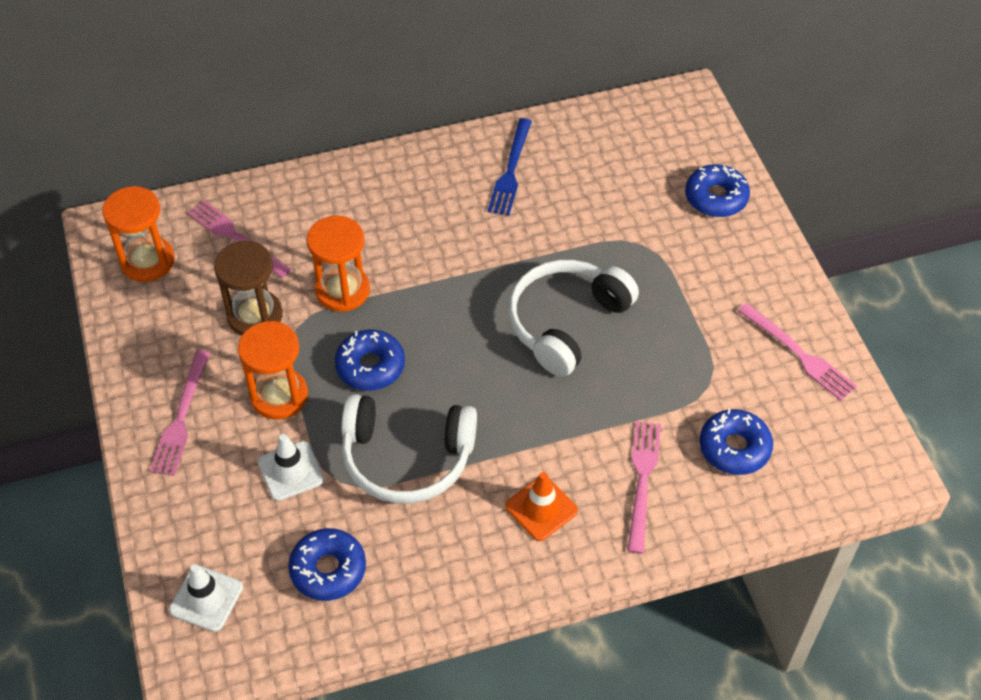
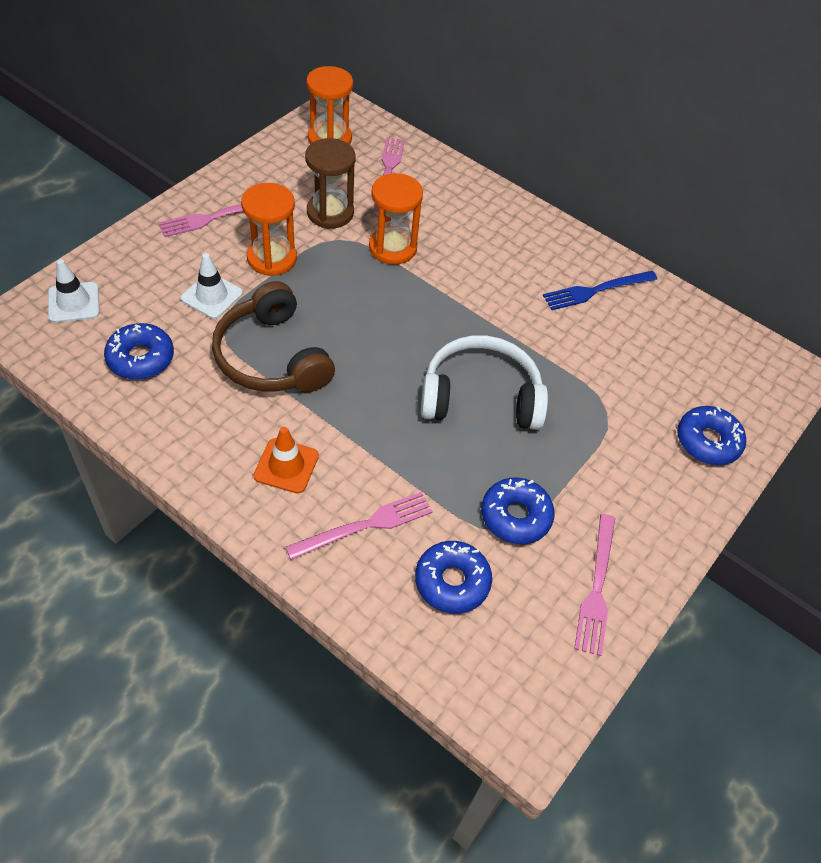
camera: 50 degrees right, 0 degrees up
(370, 366) = (338, 296): blue donut -> blue donut (515, 516)
(406, 458) = (271, 357): white headphones -> brown headphones

